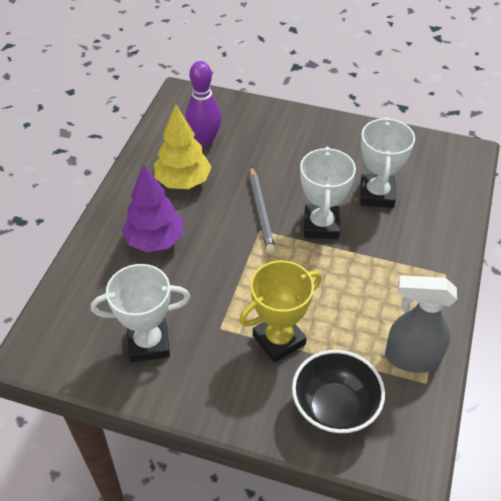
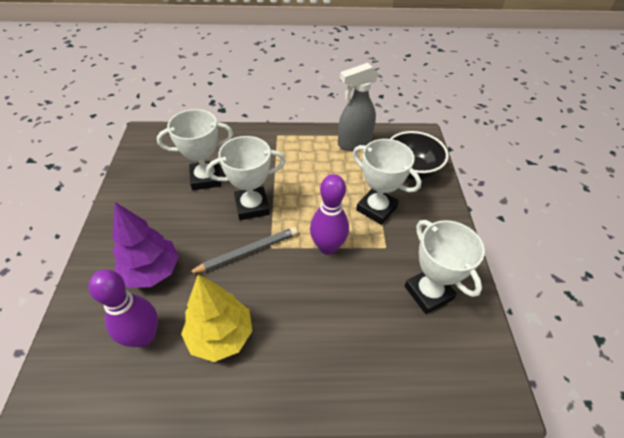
camera: 110 degrees left, 0 degrees up
(155, 240) = (315, 332): purple tree -> purple tree (152, 271)
(241, 275) = (327, 247): none -> purple bowling pin
(279, 340) = (376, 208): yellow trophy -> white trophy
(411, 358) = (353, 143): grey spray bottle -> grey spray bottle turned 75 degrees clockwise

